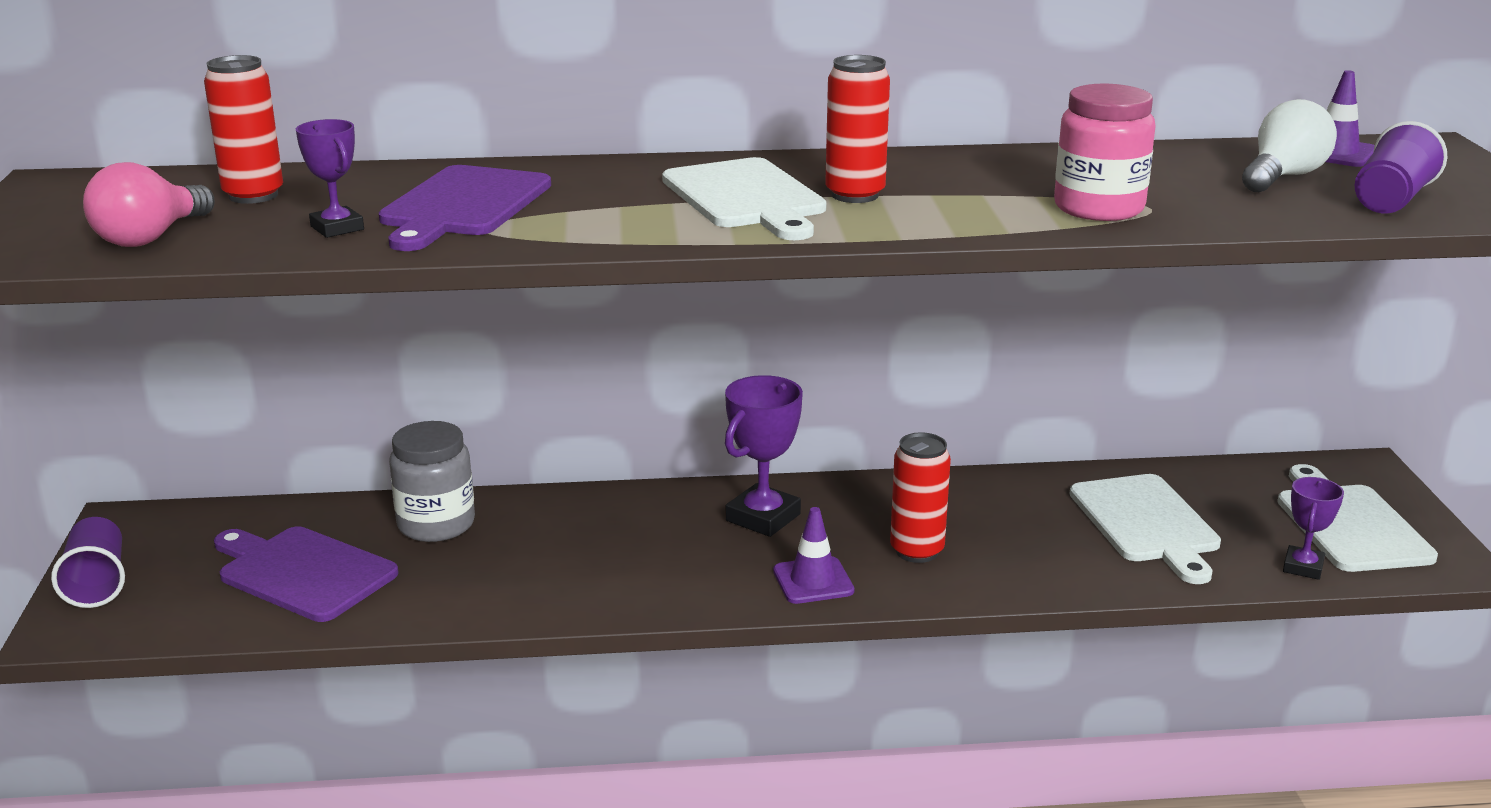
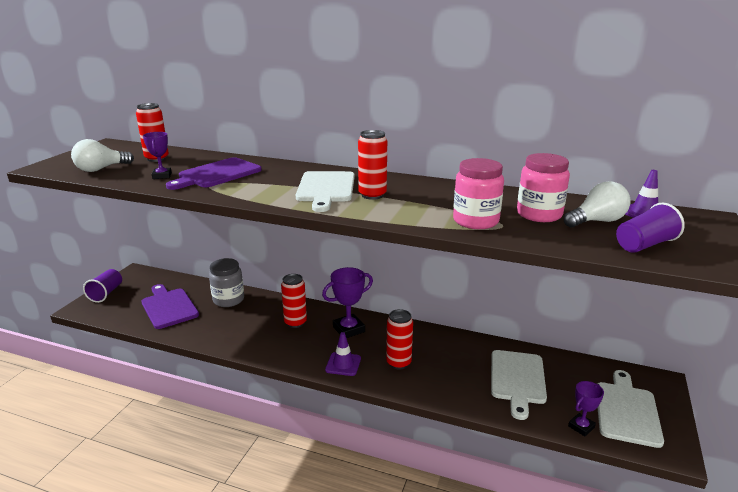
camera: 25 degrees right, 0 degrees up
(151, 237) = (101, 169): pink light bulb -> white light bulb
(638, 532) = (295, 322): none -> red can
(1184, 181) = (539, 214): none -> pink jar

